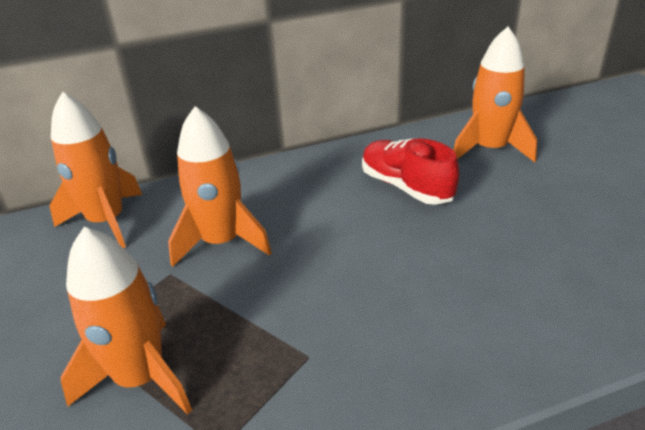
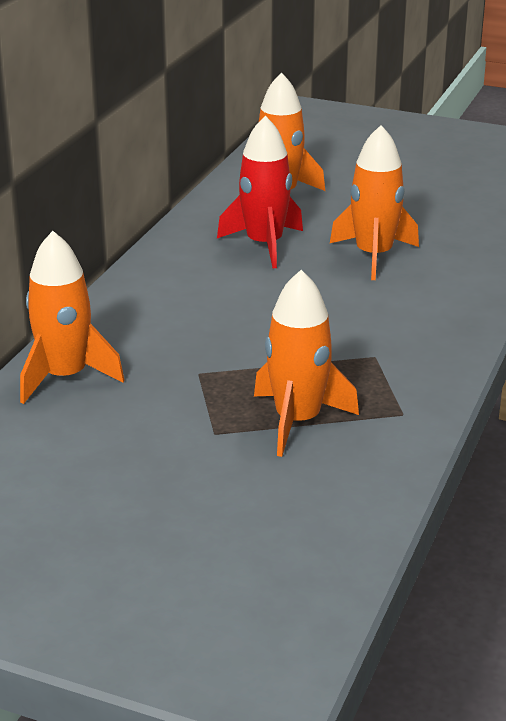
camera: 50 degrees left, 5 degrees down
(221, 242) = (196, 339): orange rocket -> orange rocket (373, 256)
(406, 187) = (264, 245): red shoe -> red rocket

